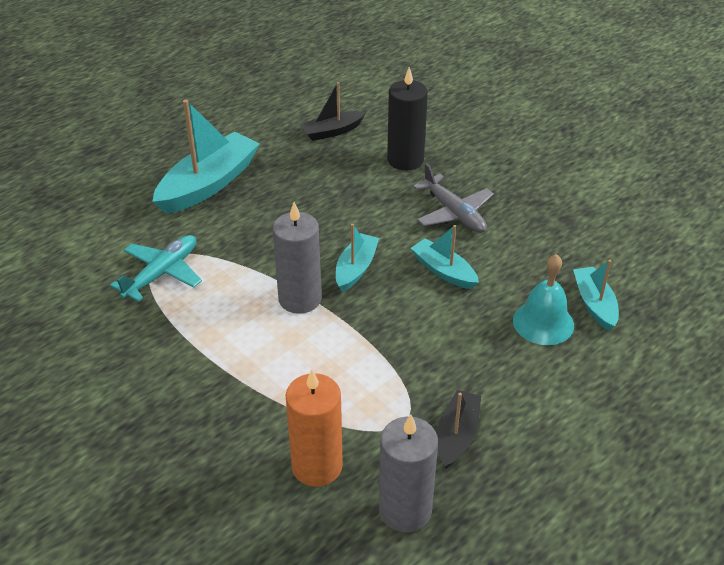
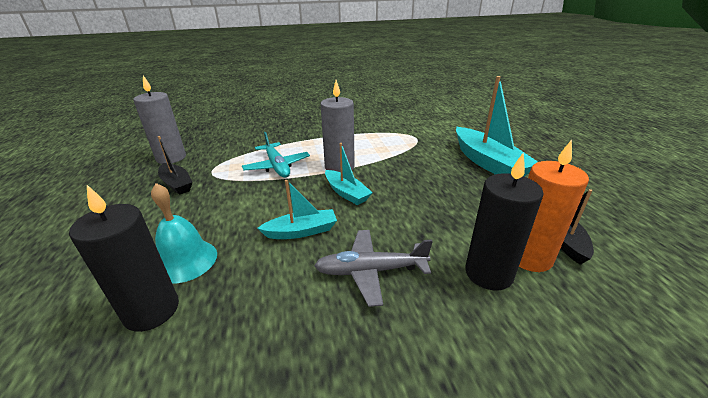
camera: 120 degrees right, 10 degrees down
(161, 274) = (401, 136): turquoise plane -> turquoise plane (277, 166)
(317, 466) = (227, 145): orange candle -> orange candle (529, 257)
(594, 304) = (151, 310): turquoise boat -> black candle

